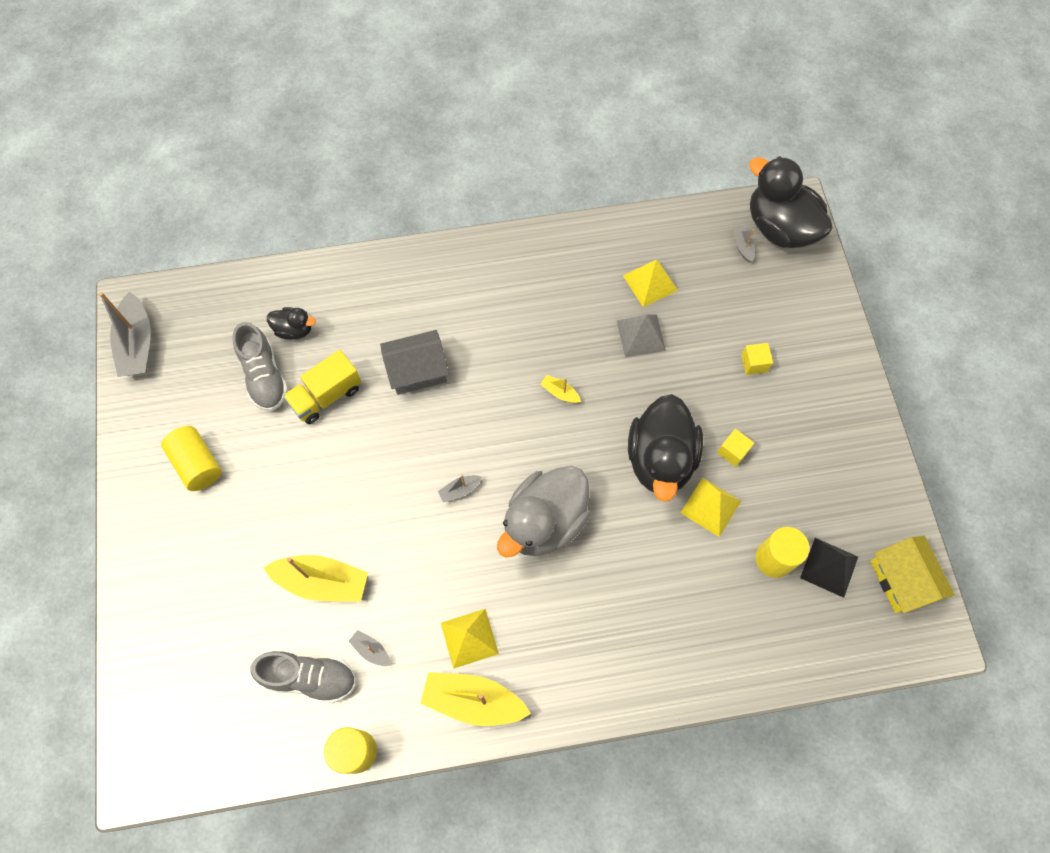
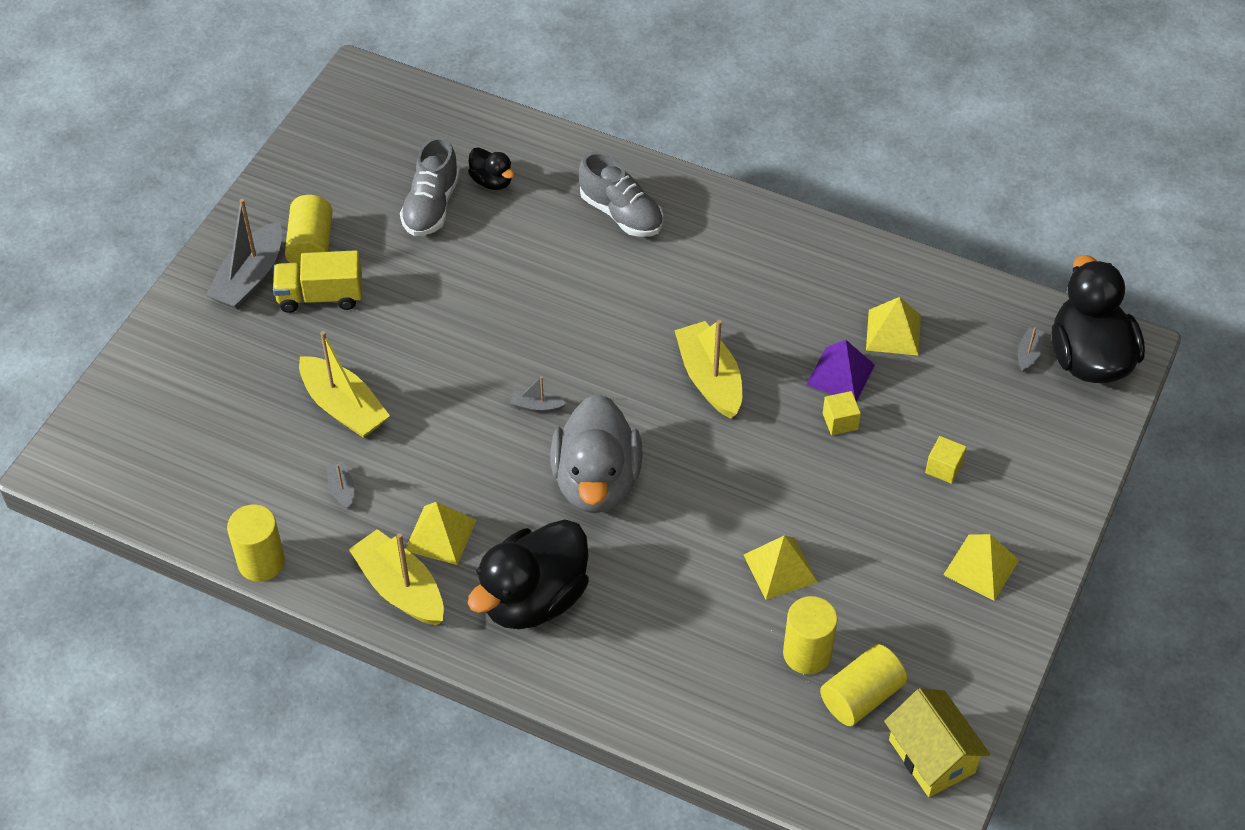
camera: 35 degrees right, 15 degrees down
(137, 344) = (338, 116): grey boat -> grey boat (250, 278)
(310, 677) = (269, 478): grey shoe -> grey shoe (621, 213)
(326, 396) = (475, 254): yellow truck -> yellow truck (320, 296)
(417, 371) = (581, 281): grey house -> none
(544, 522) = (596, 481): grey duck -> grey duck turned 75 degrees counterclockwise
(560, 392) = (709, 379): yellow boat -> yellow boat, size x2.16
(641, 335) = (840, 374): grey pyramid -> purple pyramid
(660, 459) = (763, 496): black duck -> black duck (533, 599)
(733, 451) = (848, 533): yellow cube -> yellow cube (840, 421)
(829, 421) = (981, 567): none -> yellow pyramid
(829, 567) = (861, 696): black pyramid -> yellow cylinder
(901, 580) = (931, 756): yellow house -> yellow house turned 45 degrees counterclockwise

